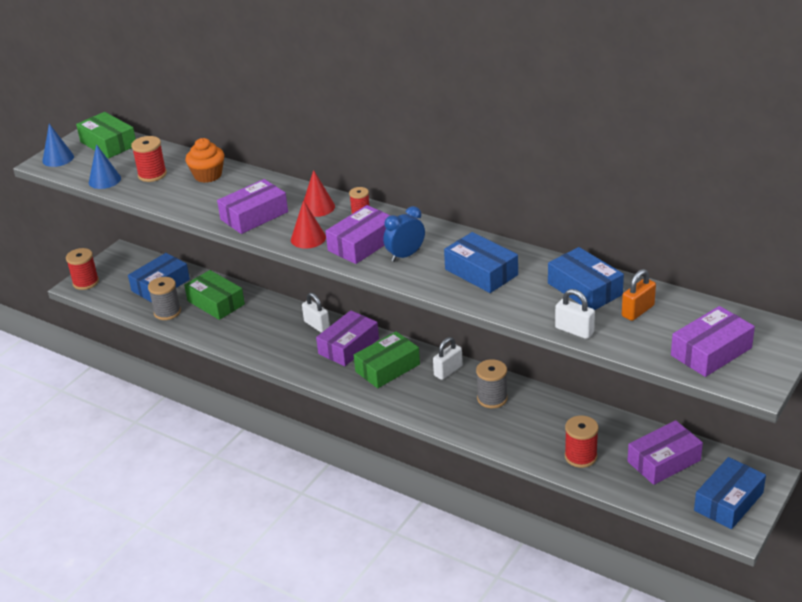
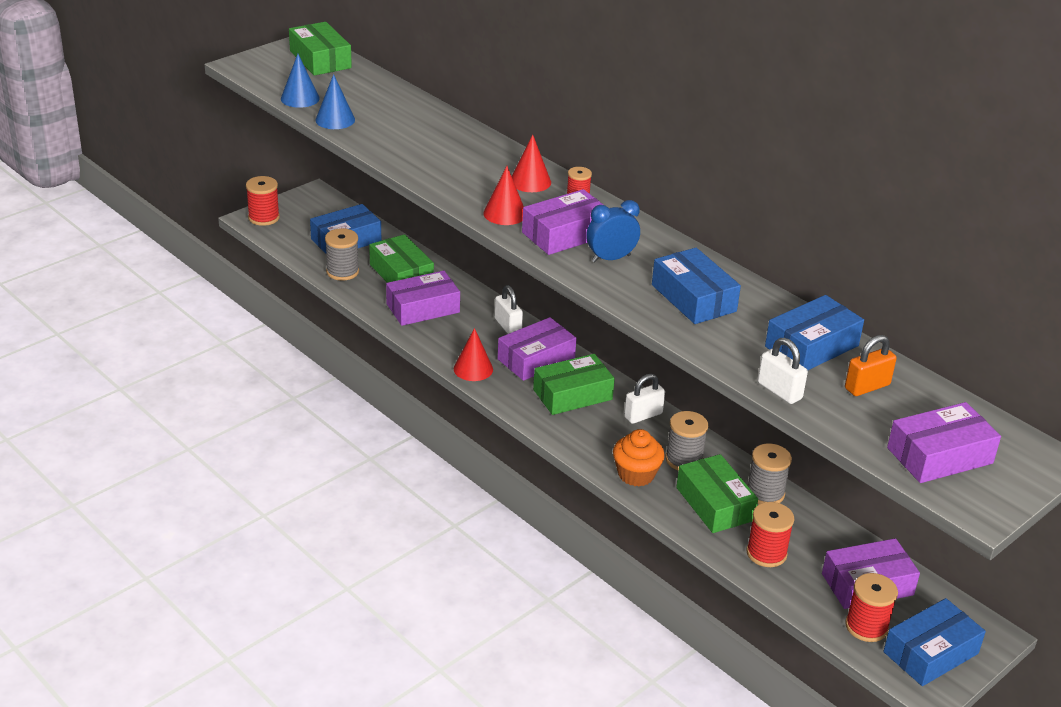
camera: 10 degrees right, 0 degrees up
(58, 158) = (258, 63): blue cone -> blue cone (335, 120)
(152, 174) = (355, 104): red spool -> red spool (866, 626)
(208, 175) = (418, 118): orange cupcake -> orange cupcake (636, 474)
(254, 215) = (453, 174): purple box -> purple box (423, 308)
(302, 366) = (473, 369): none -> red cone
(528, 427) = (715, 504): none -> green box
(563, 409) = (765, 493): none -> grey spool
(585, 289) = (812, 346): blue box -> blue box turned 75 degrees clockwise

